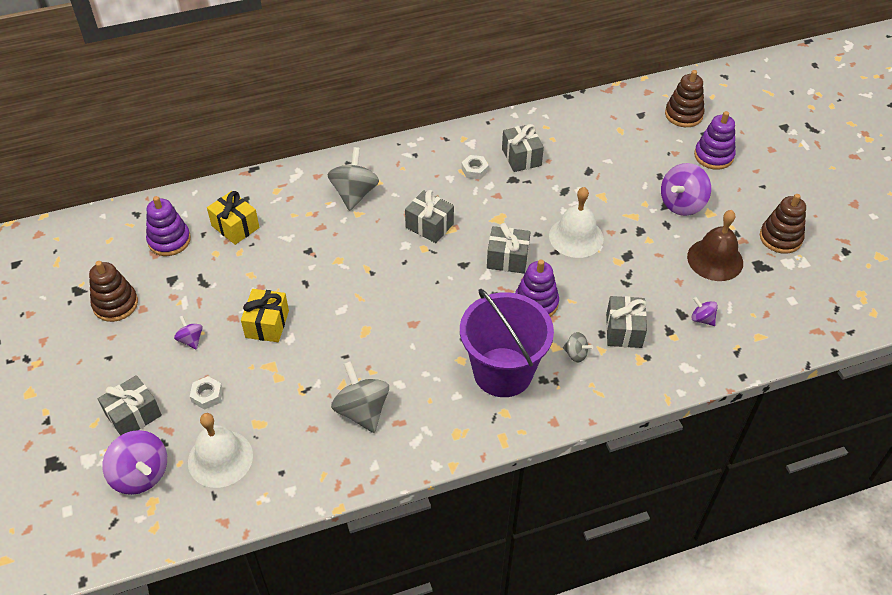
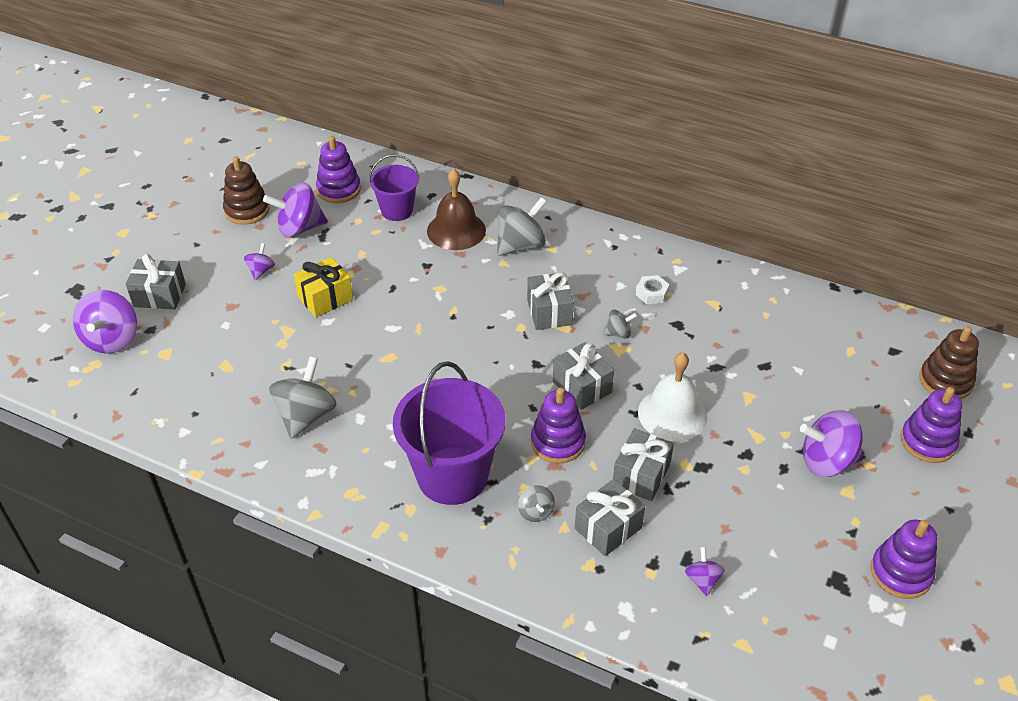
camera: 45 degrees right, 5 degrees down
(177, 289) = (299, 228): none -> purple spinning top
(207, 395) = (220, 318): white nut -> none
(220, 458) = (171, 369): white bell -> none
(235, 227) = (397, 210): yellow gift -> purple bucket
(487, 209) = (618, 333): none -> grey spinning top
(521, 157) = (712, 311): grey gift -> grey gift (641, 475)
(715, 259) = (793, 537): brown bell -> brown bell (456, 230)
(780, 238) = (900, 573): brown stacking toy -> purple stacking toy

